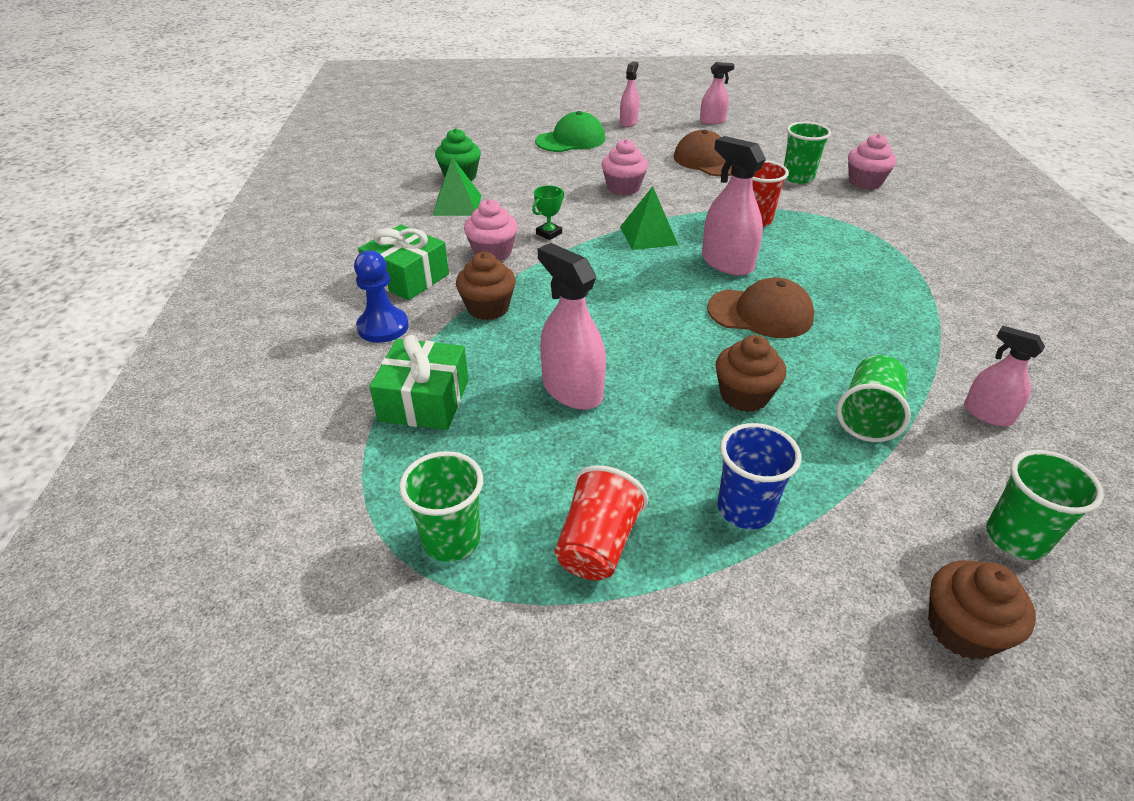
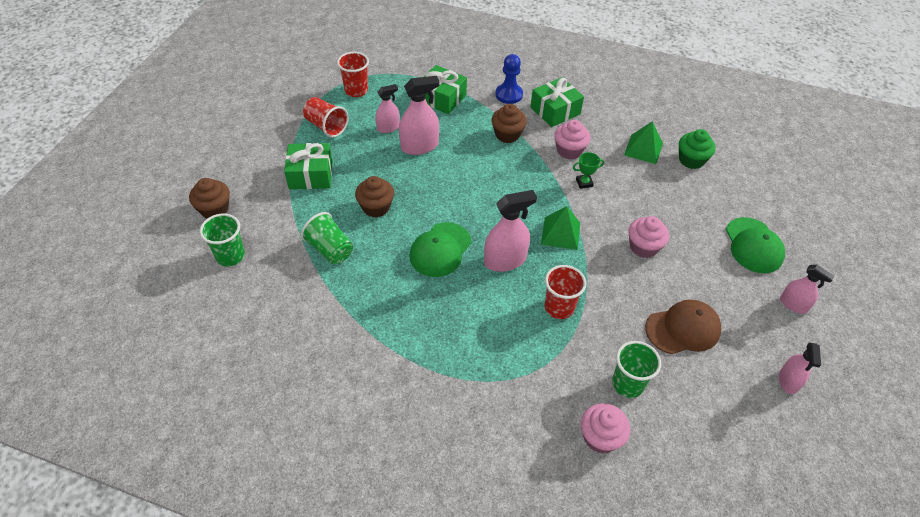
camera: 110 degrees right, 10 degrees up
(451, 539) = (356, 91): green cup -> red cup
(549, 233) = (584, 183): green trophy -> green trophy turned 75 degrees counterclockwise
(745, 509) = (310, 175): blue cup -> green gift
(760, 313) = (440, 250): brown cap -> green cap
(987, 414) = (296, 303): pink spray bottle -> pink spray bottle (388, 127)

